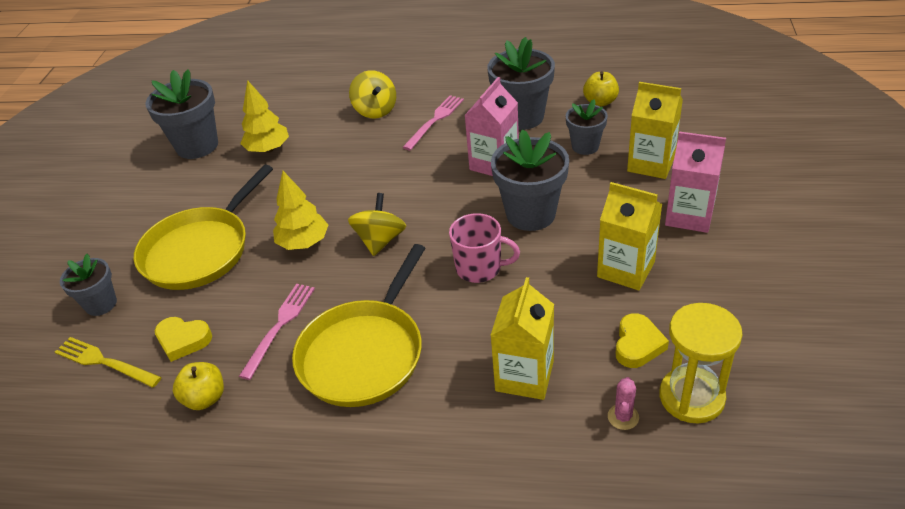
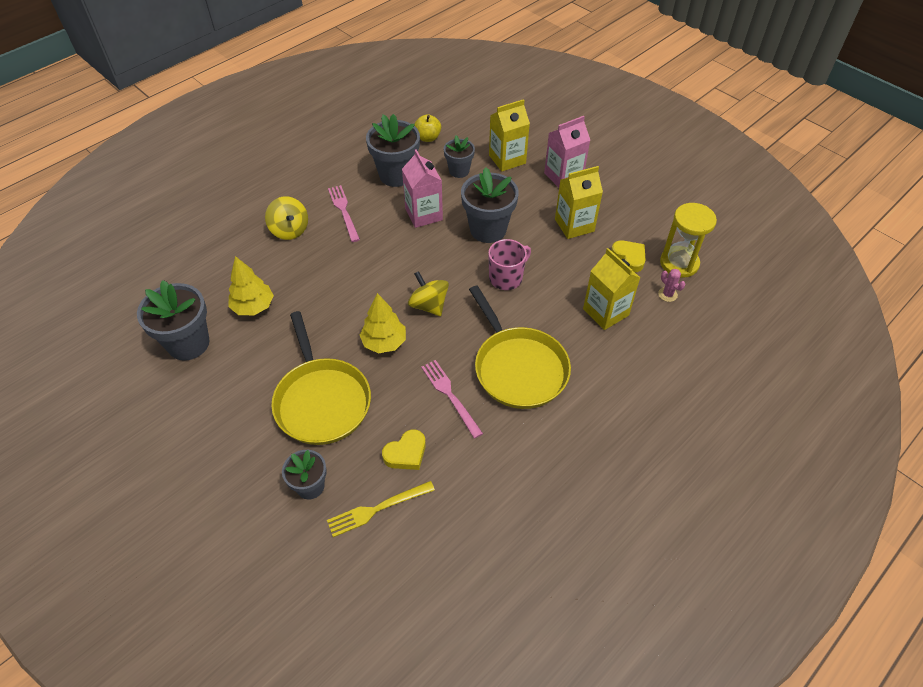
camera: 55 degrees left, 10 degrees up
(205, 398) = (473, 466): yellow apple -> none
(375, 110) = (289, 230): yellow spinning top -> yellow spinning top turned 45 degrees clockwise

